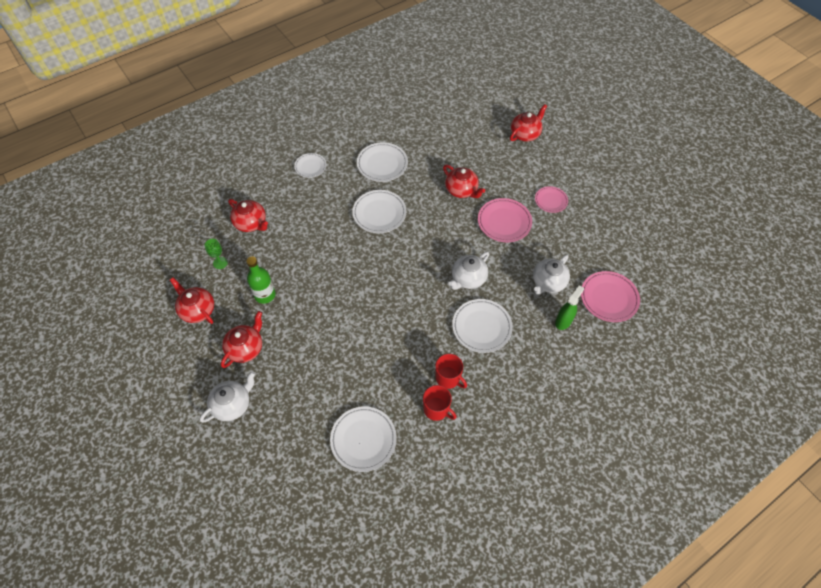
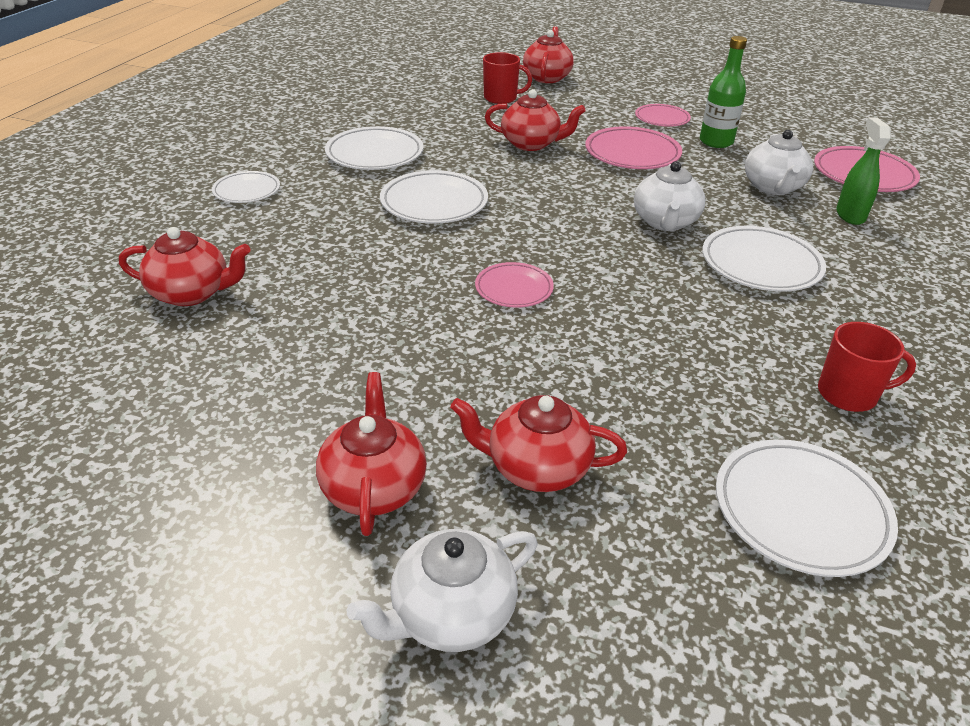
camera: 35 degrees left, 20 degrees down
(197, 310) = (181, 475): red teapot -> red teapot (536, 467)
(220, 263) = (171, 374): green goblet -> none
(232, 404) = (450, 614): white teapot -> white teapot turned 135 degrees counterclockwise
(265, 295) = (329, 381): green bottle -> green bottle (716, 142)
(365, 284) = (514, 289): none -> pink plate
(448, 378) = (805, 345): red mug -> red mug (501, 98)

